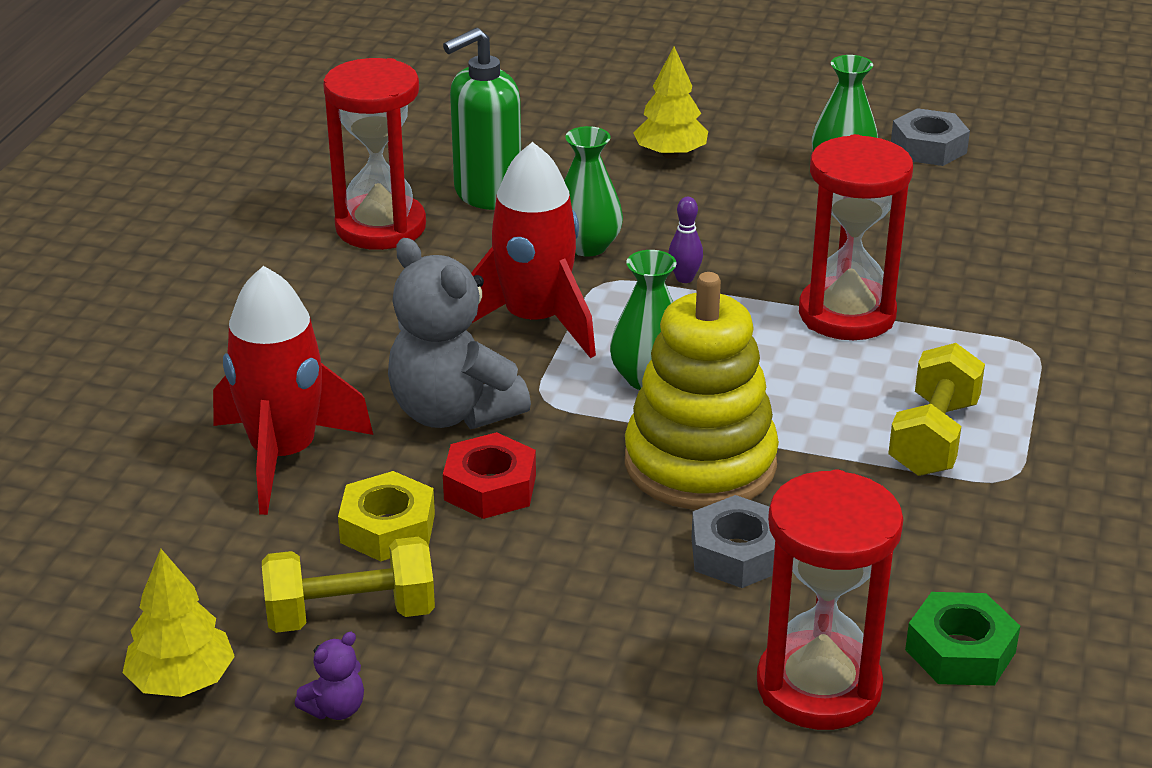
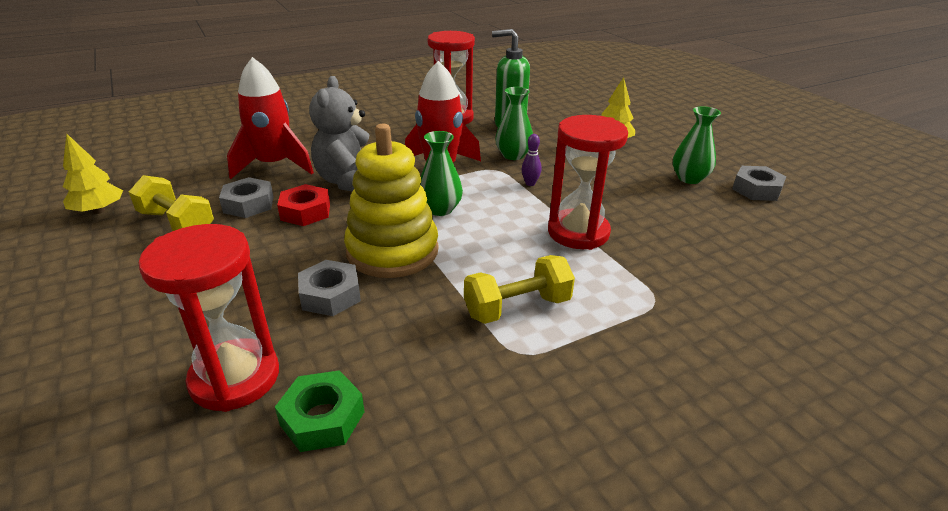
camera: 45 degrees right, 0 degrees up
(335, 709) = (103, 249): purple teddy bear -> none
(387, 528) = (248, 204): yellow nut -> grey nut

